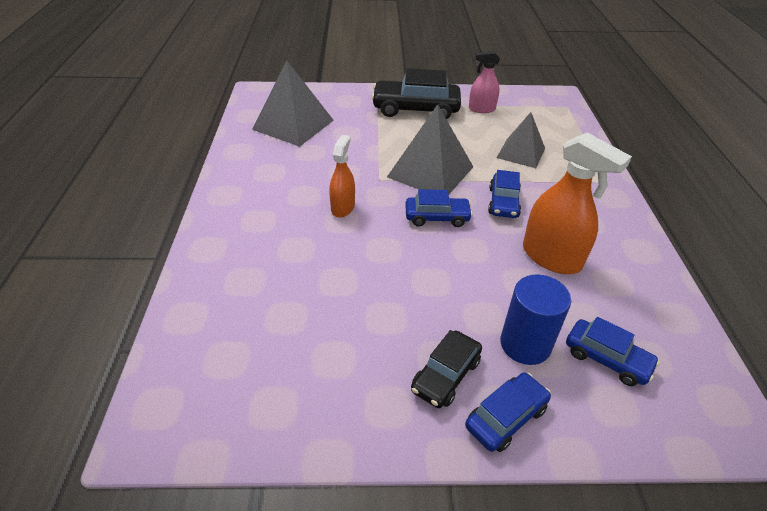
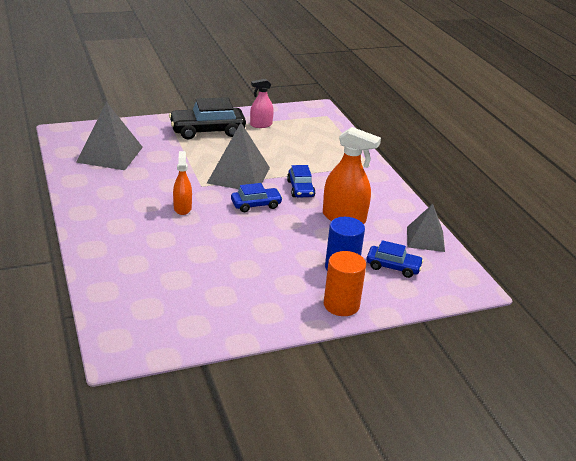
camera: 20 degrees left, 10 degrees down
(446, 375) = (297, 291): black car -> none
(506, 417) = (341, 305): blue car -> orange cylinder
(521, 153) = (302, 153): grey pyramid -> grey pyramid (425, 239)

